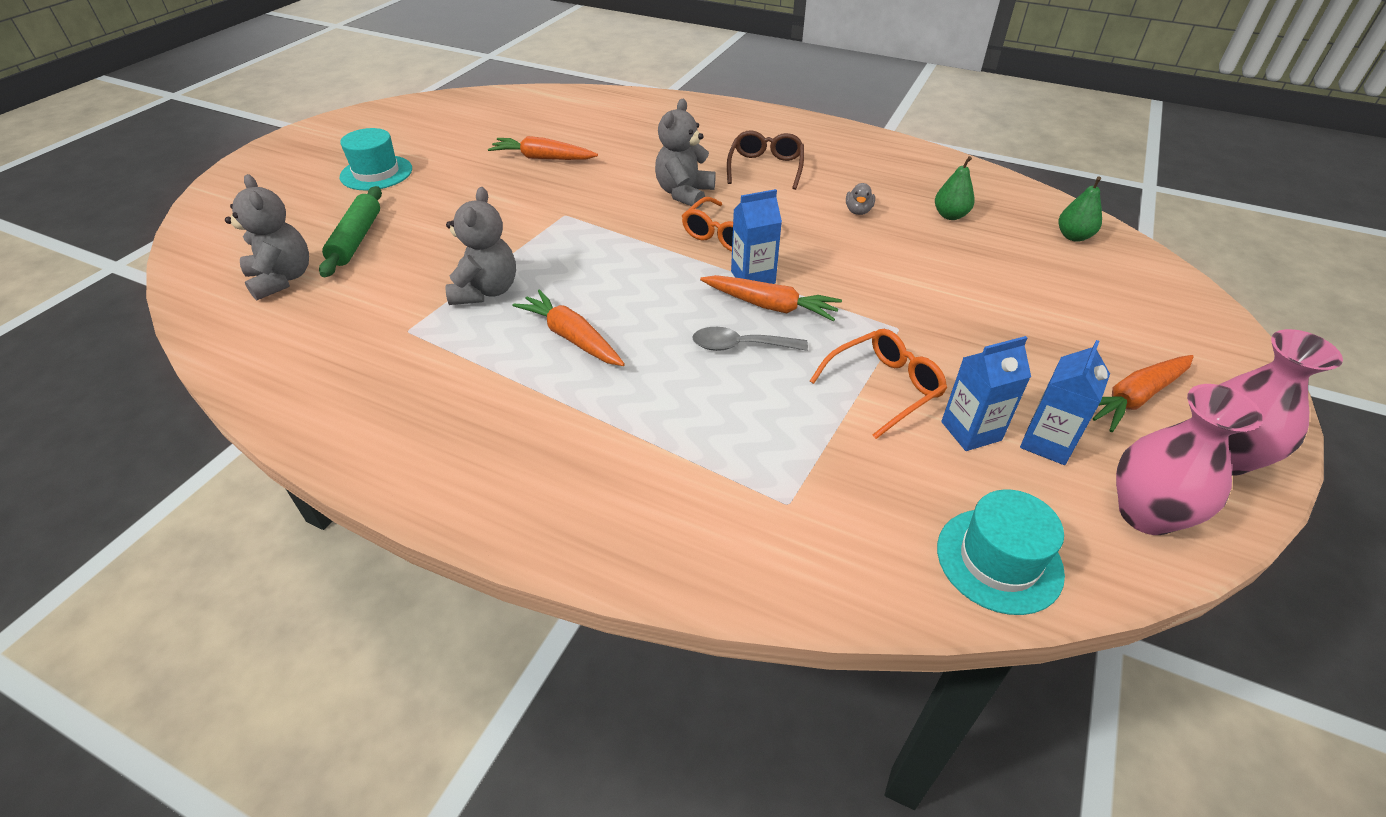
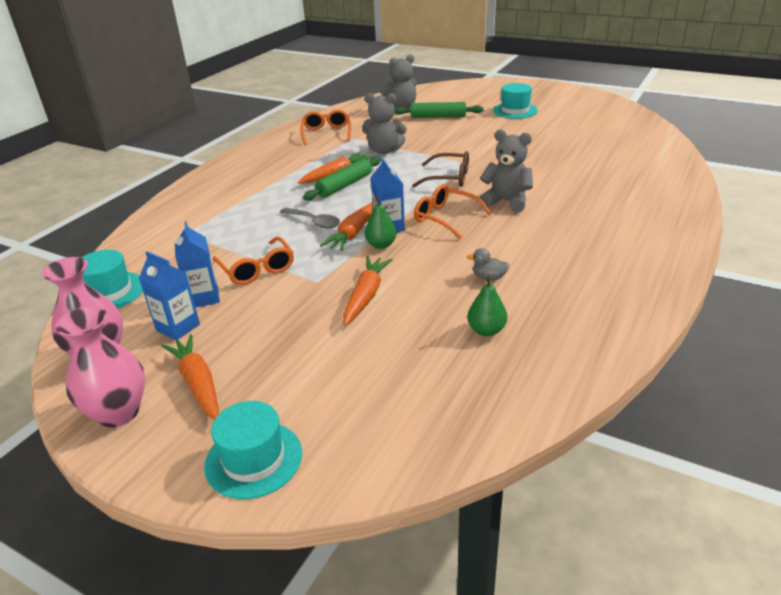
camera: 95 degrees right, 10 degrees down
(363, 366) = (326, 133): none -> orange glasses
(543, 158) = (550, 151): orange carrot -> orange carrot (366, 296)
(615, 325) = (344, 185): none -> green rolling pin
(740, 346) = (314, 222): grey spoon -> grey spoon turned 120 degrees clockwise
(765, 167) = (562, 236): brown glasses -> brown glasses (448, 178)
(1073, 236) = (448, 413): green pear -> green pear (381, 245)
(1202, 338) = (253, 459): none -> turquoise hat

